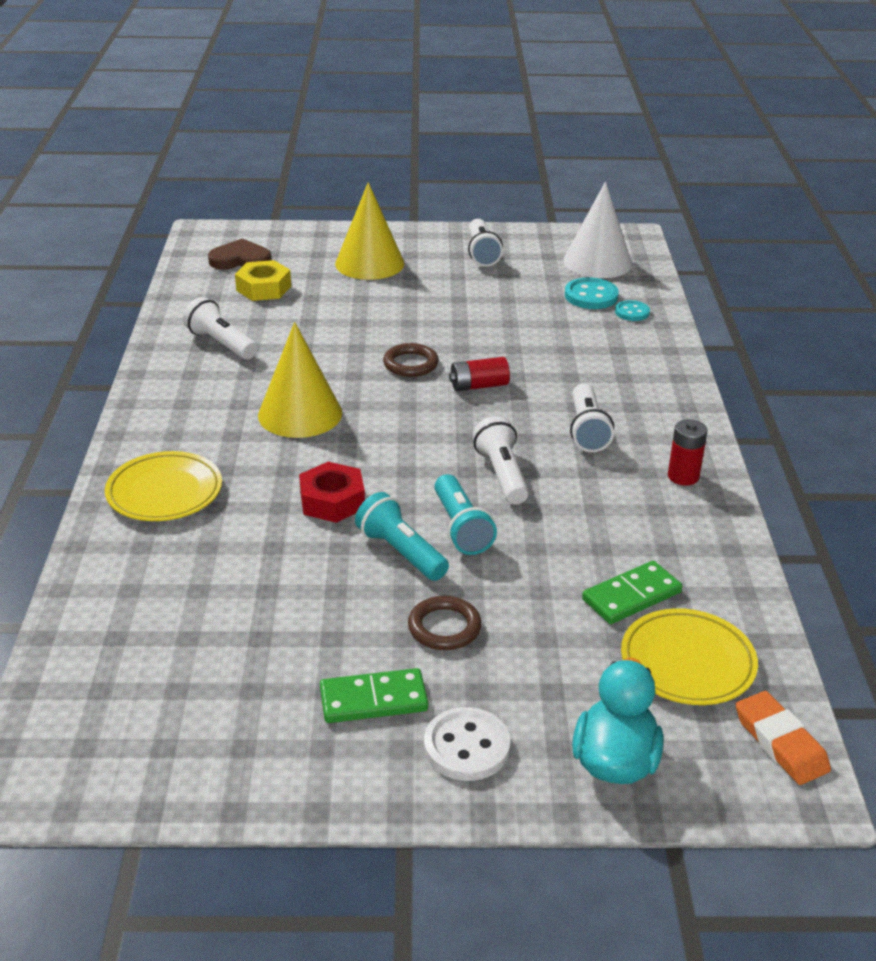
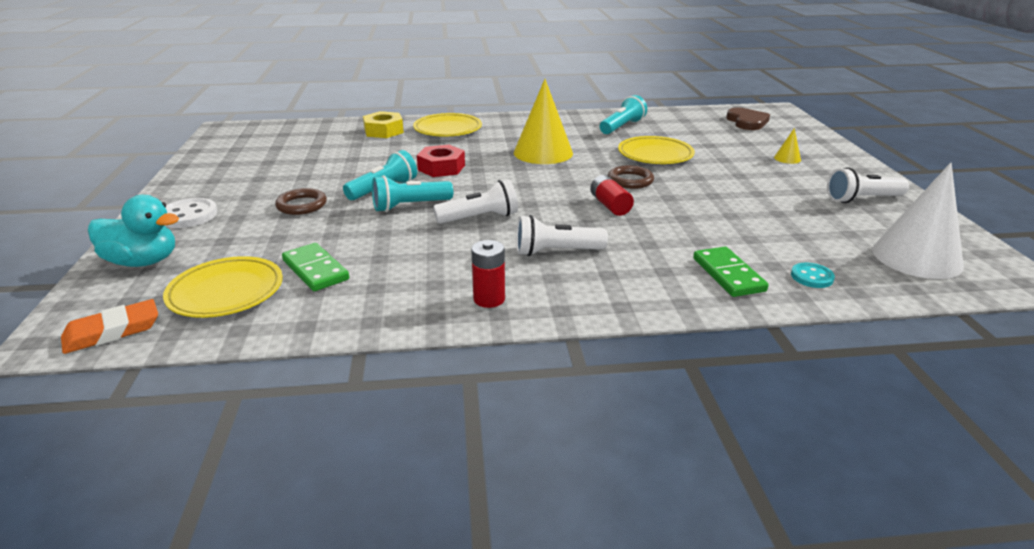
camera: 85 degrees right, 5 degrees down
(221, 344) = (622, 127): white flashlight -> turquoise flashlight
(263, 288) = (710, 131): yellow nut -> yellow nut (383, 131)
(334, 336) = (655, 155): none -> yellow plate
(369, 263) = (787, 158): yellow cone -> yellow cone, size x0.42
(373, 700) = (244, 189): green domino -> green domino (728, 275)
(591, 296) = (827, 254): turquoise button -> none

